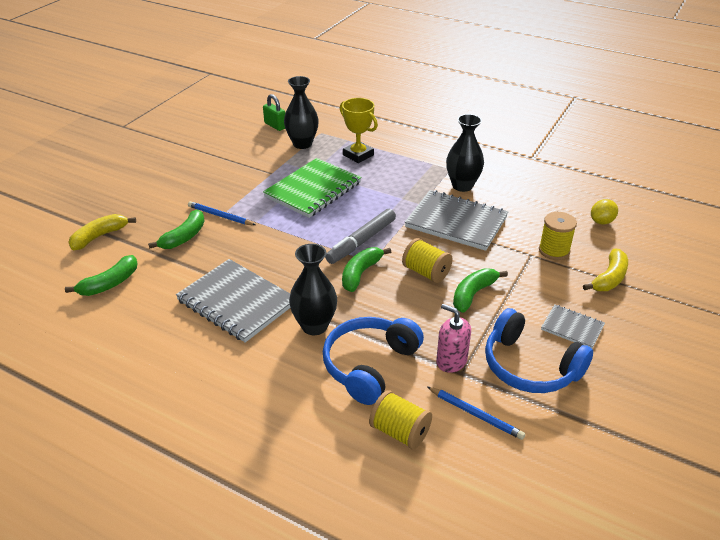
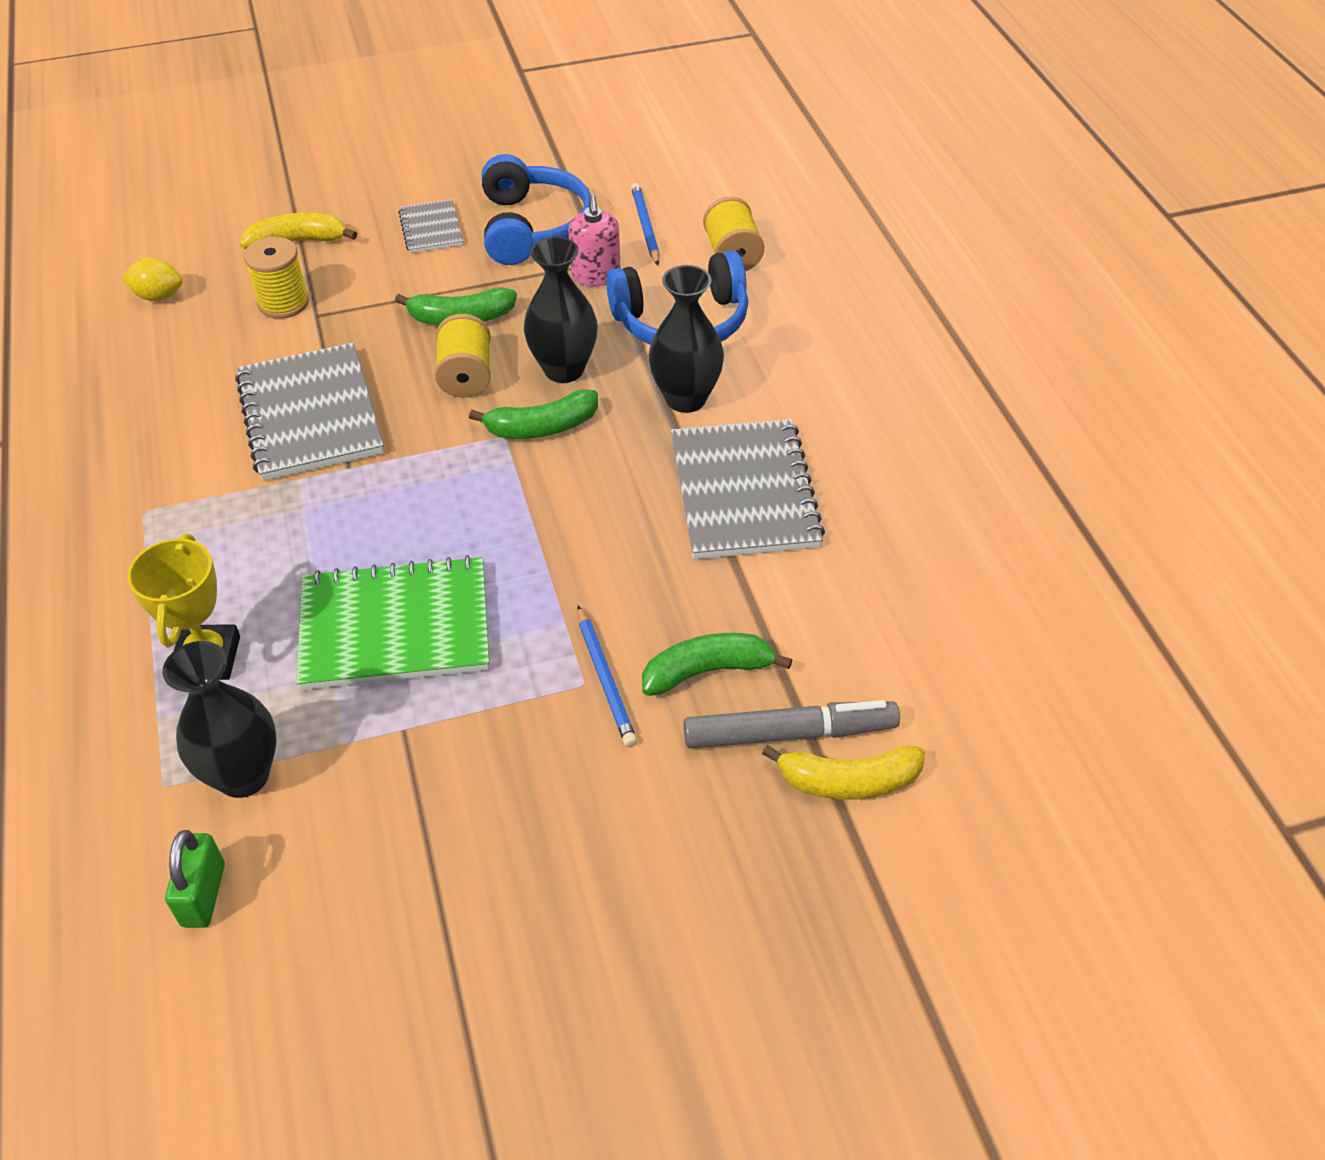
camera: 135 degrees left, 10 degrees up
(109, 284) = (898, 650): green banana -> none
(361, 241) = (471, 473): grey marker -> grey marker (789, 733)
(462, 186) = (190, 466): black vase -> black vase (564, 369)

